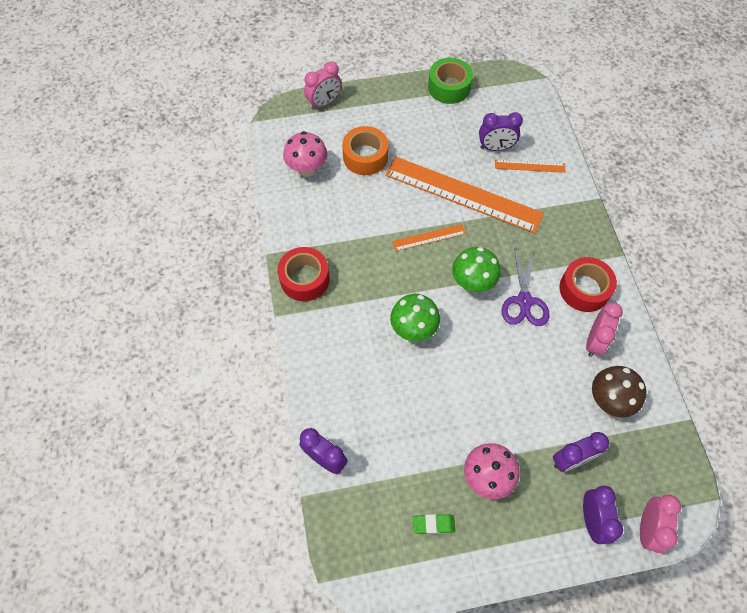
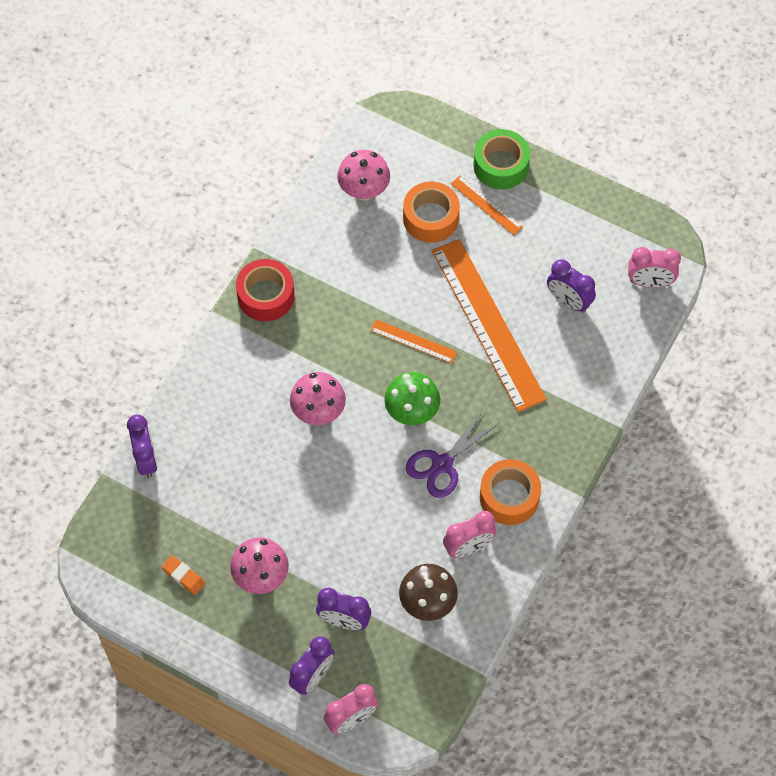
camera: 40 degrees right, 0 degrees up
(324, 102) = (444, 132): pink clock -> pink clock (650, 282)
(413, 329) = (318, 412): green mushroom -> pink mushroom
(433, 524) = (183, 576): green eraser -> orange eraser
(449, 87) = (587, 204): green tape -> green tape (501, 165)
(529, 166) = (583, 344): orange ruler -> orange ruler (486, 205)
(584, 289) = (509, 497): red tape -> orange tape

